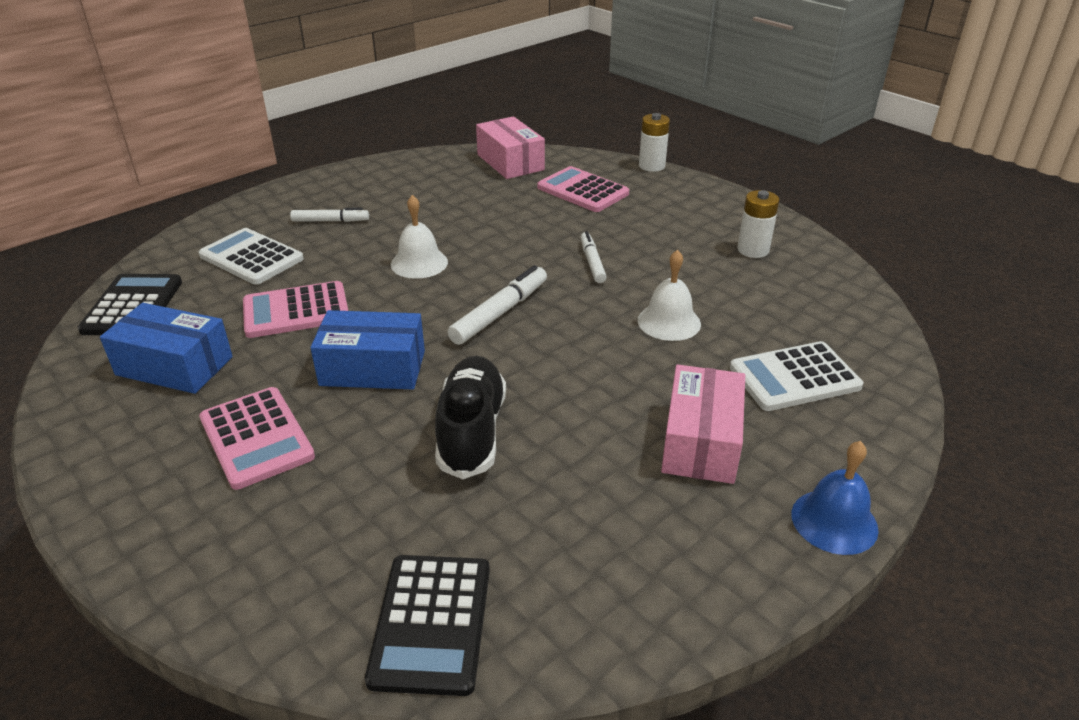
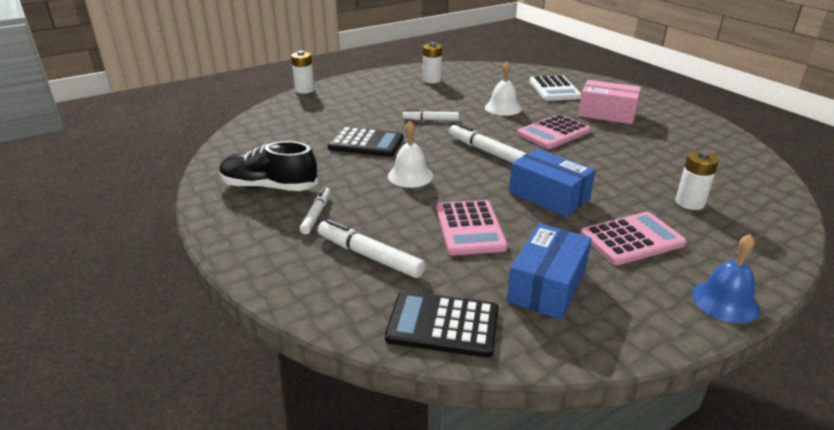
camera: 80 degrees left, 5 degrees down
(251, 257) = (369, 256): white calculator -> white marker
(354, 513) = (689, 203): none -> white battery
(373, 368) = (548, 196): blue box -> blue box turned 60 degrees counterclockwise
(431, 623) = (755, 183): black calculator -> black calculator (366, 143)
(471, 431) = (610, 166): black shoe -> black shoe (269, 187)
(510, 162) = (257, 133): pink box -> none
(582, 191) = (327, 113): pink calculator -> pink calculator (553, 133)
(834, 521) = (653, 98): blue bell -> blue bell (725, 301)

